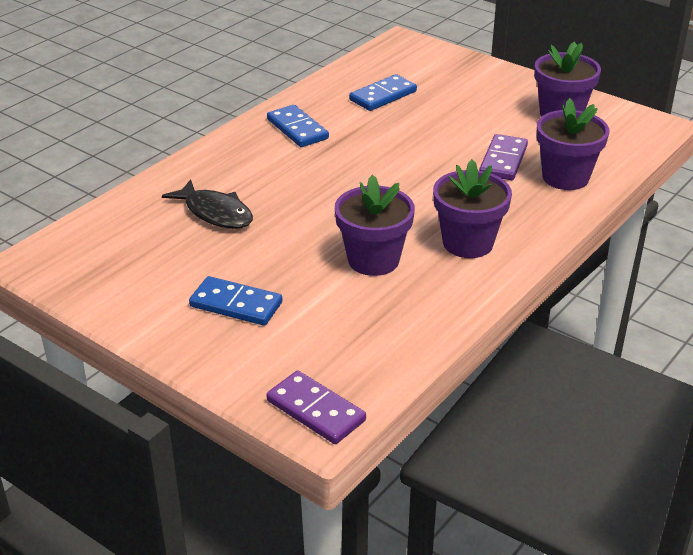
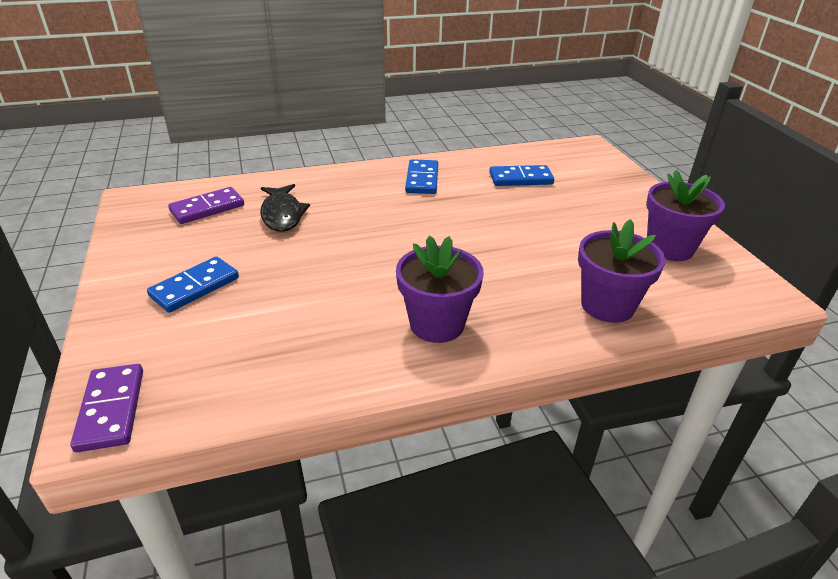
camera: 35 degrees right, 0 degrees up
(236, 304) = (195, 287): blue domino -> blue domino turned 75 degrees clockwise
(373, 260) = (339, 301): purple flower pot -> none
(503, 160) = (562, 266): purple domino -> purple domino (207, 208)

